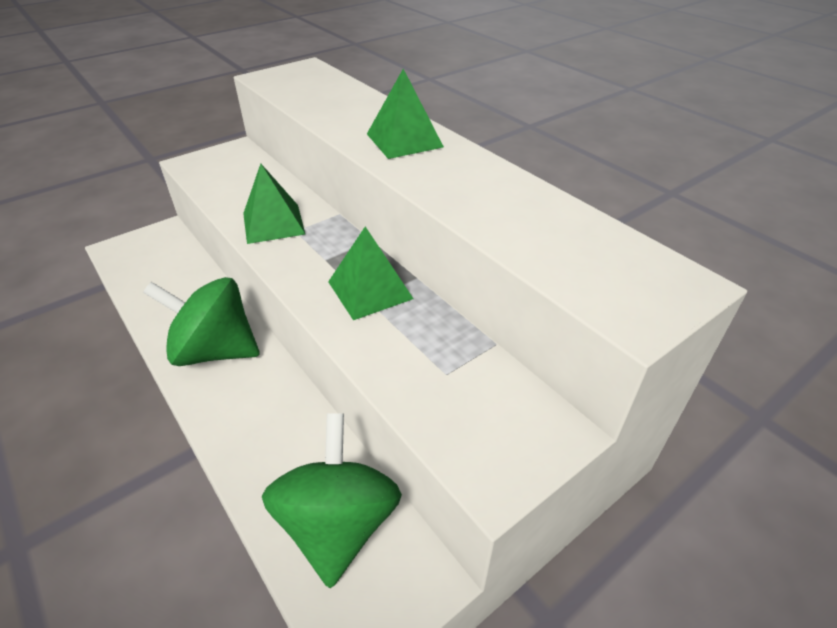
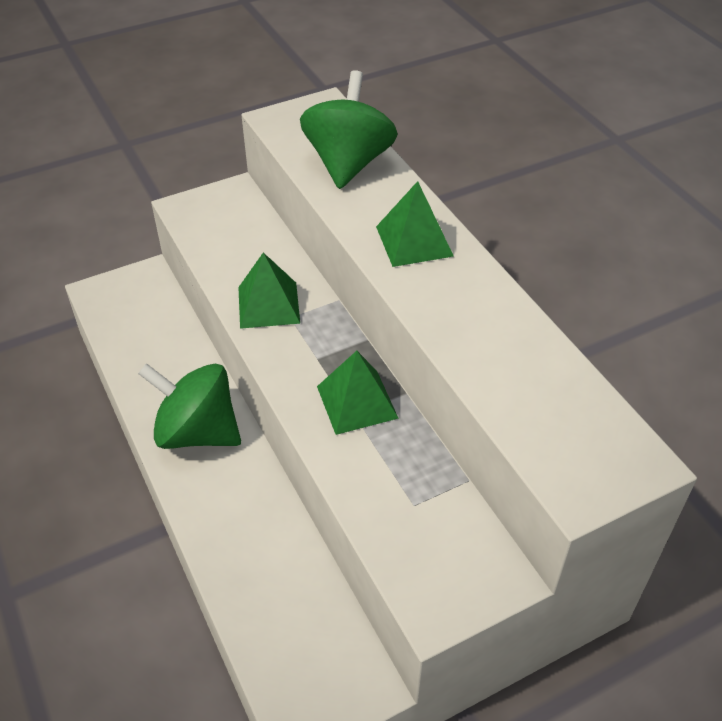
camera: 10 degrees right, 5 degrees up
(338, 524) = (298, 624): green spinning top -> green spinning top (348, 163)

